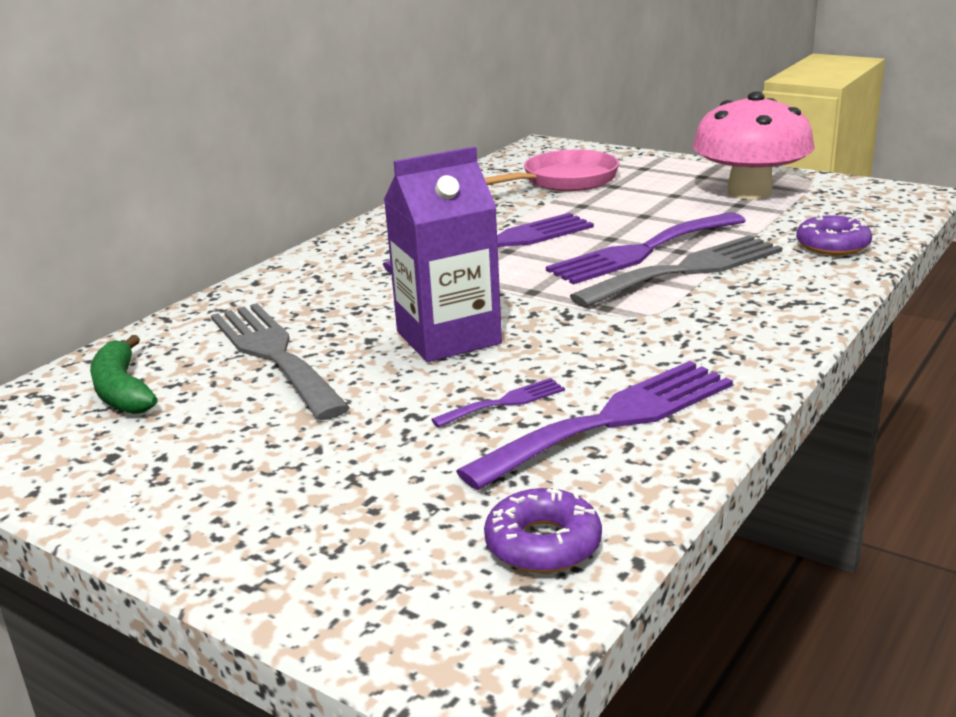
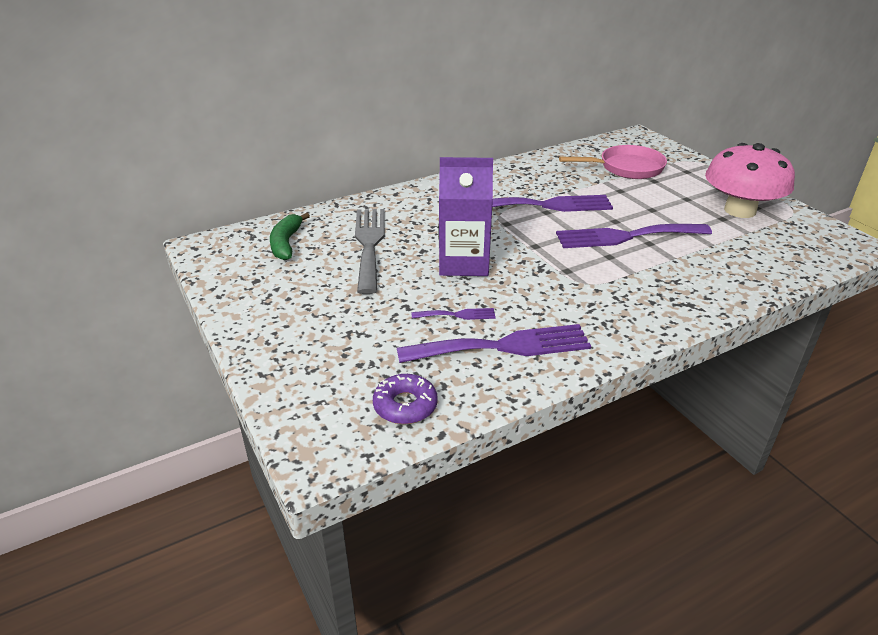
camera: 25 degrees right, 10 degrees up
(687, 270) = (640, 259): grey fork -> none
(832, 245) = (755, 269): purple donut -> none

